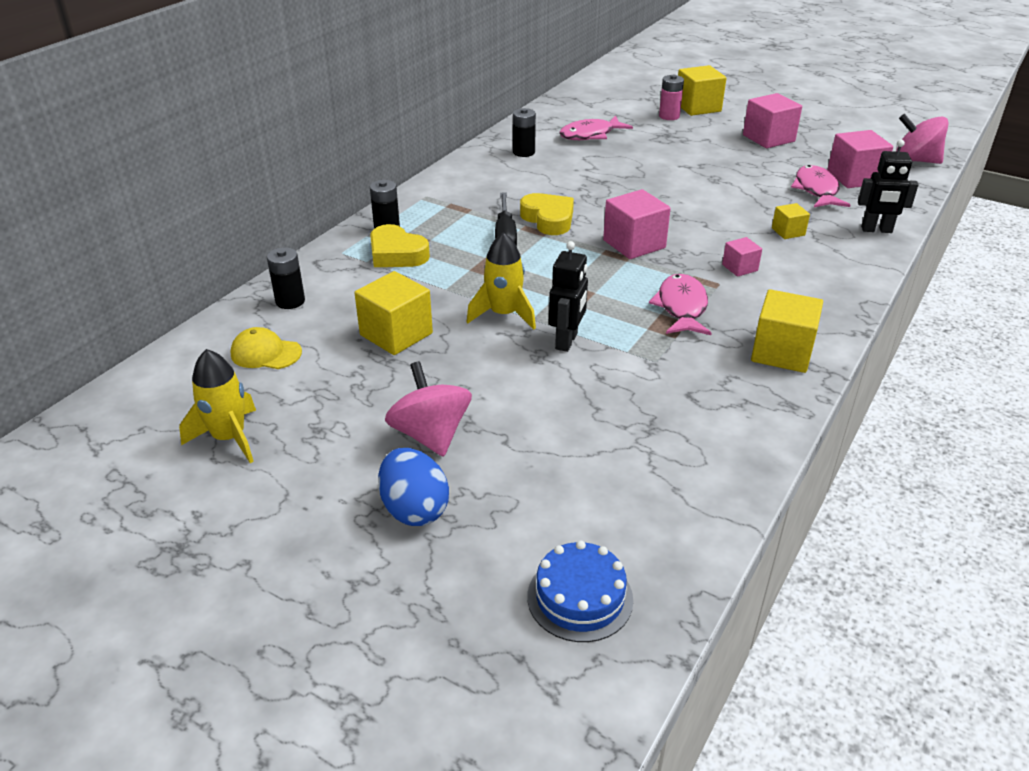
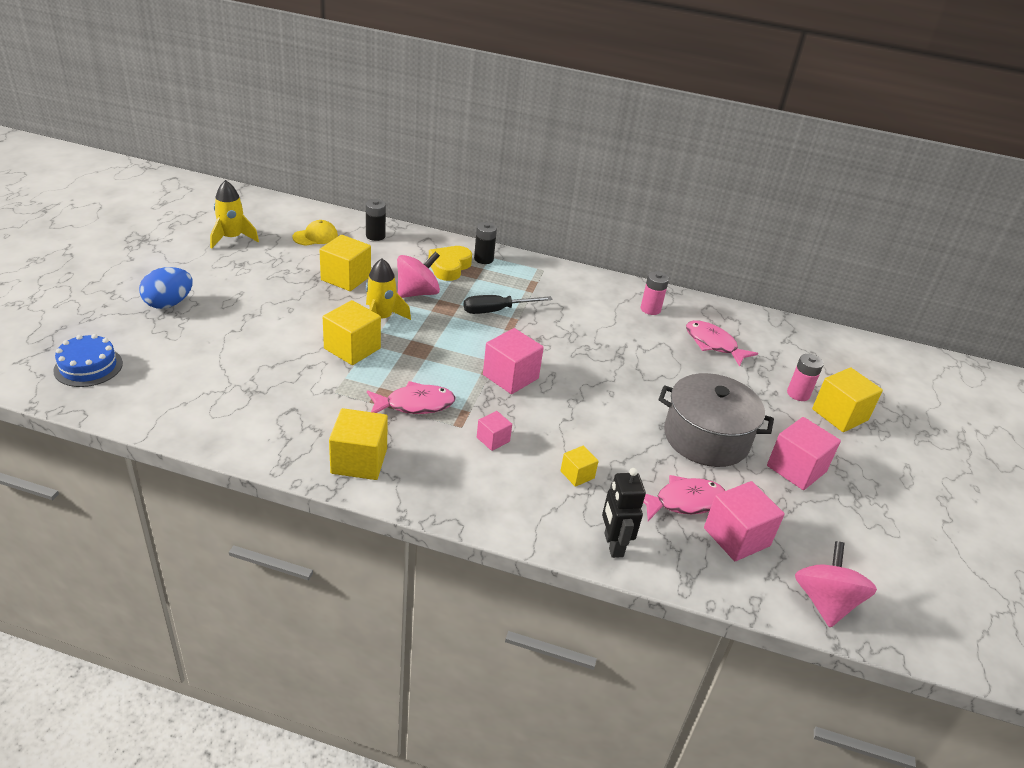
camera: 70 degrees right, 0 degrees up
(266, 353) = (315, 236): yellow cap -> yellow cap turned 60 degrees clockwise
(430, 435) = (238, 302): pink spinning top -> pink spinning top (417, 293)
(523, 152) = (650, 309): black battery -> pink battery
(548, 219) = (533, 330): yellow heart -> none
(567, 341) = (352, 348): black robot -> yellow cube
(731, 165) = (706, 438): none -> grey pot

